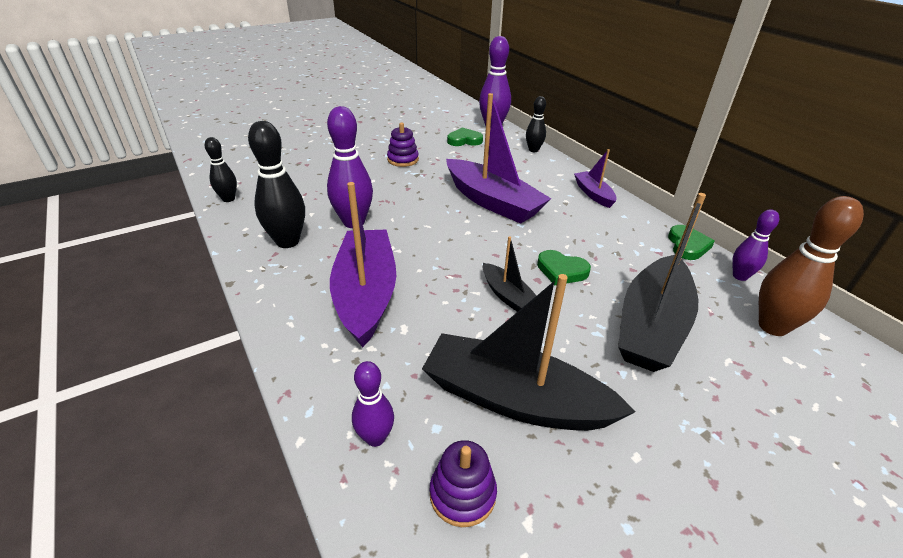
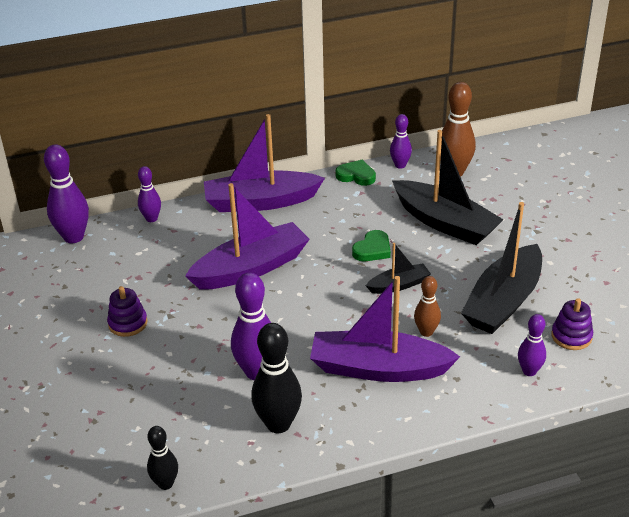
camera: 75 degrees left, 0 degrees up
(432, 326) = (426, 332): none -> brown bowling pin
(464, 140) = (100, 266): green heart -> none
(533, 150) = (151, 219): black bowling pin -> purple bowling pin
(593, 194) = (260, 202): purple boat -> purple boat, size x1.98

